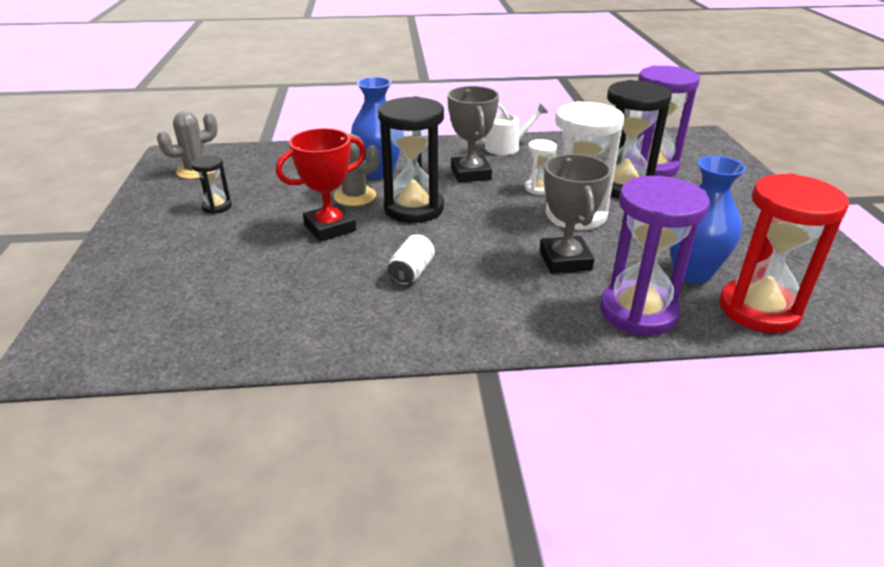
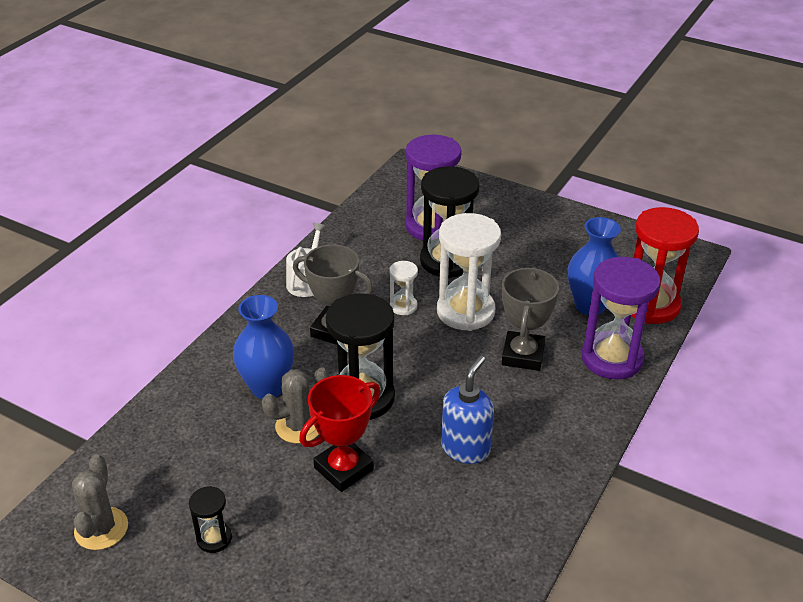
camera: 55 degrees left, 5 degrees up
(330, 228) = (343, 469): red trophy -> red trophy turned 45 degrees clockwise
(412, 272) = (465, 448): white can -> blue soap dispenser
(565, 260) = (523, 355): grey trophy -> grey trophy turned 75 degrees clockwise

